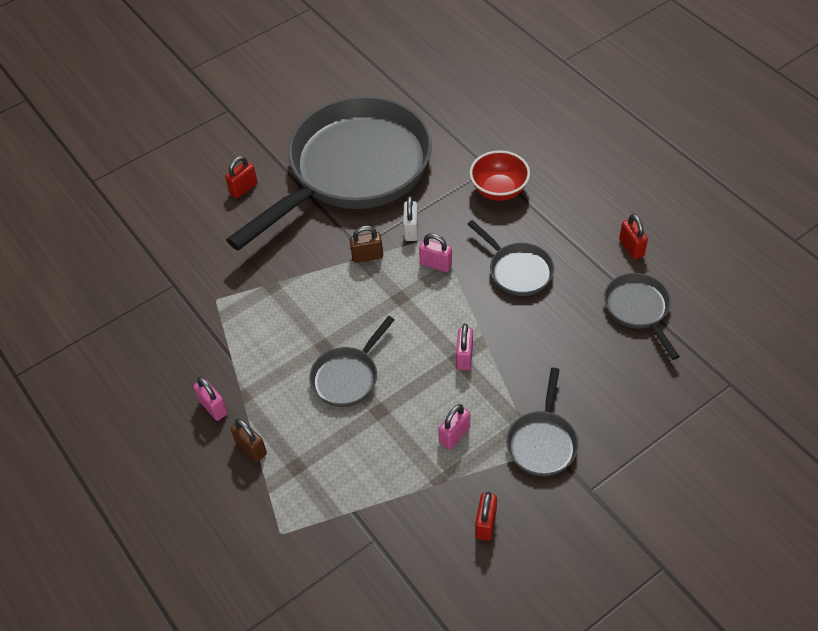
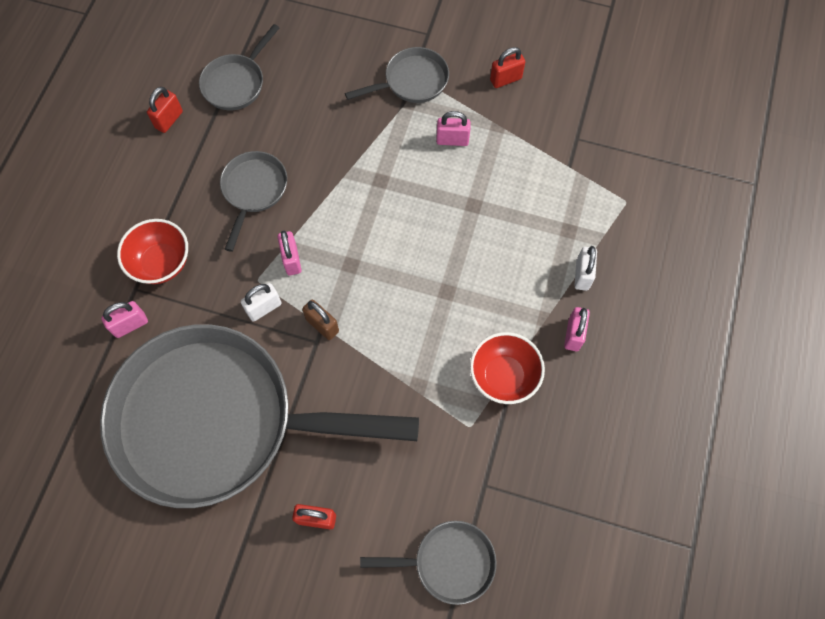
camera: 130 degrees left, 15 degrees up
(228, 341) = (503, 376): none -> red bowl
(251, 448) = (582, 275): brown padlock -> white padlock
(348, 377) = (461, 250): grey pan -> grey pan (448, 562)
(464, 357) = (375, 176): pink padlock -> pink padlock (130, 325)

